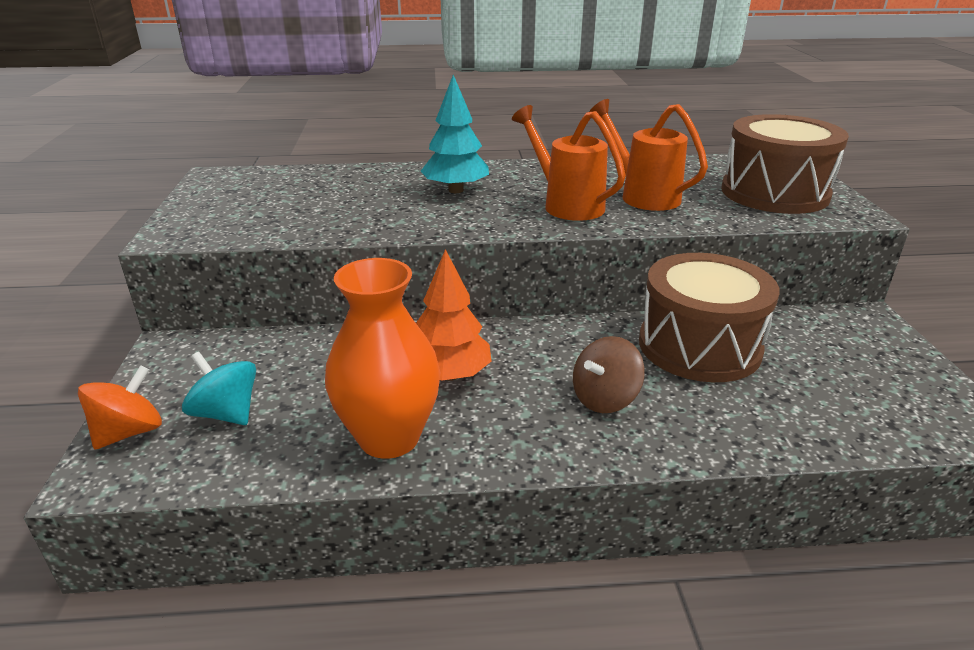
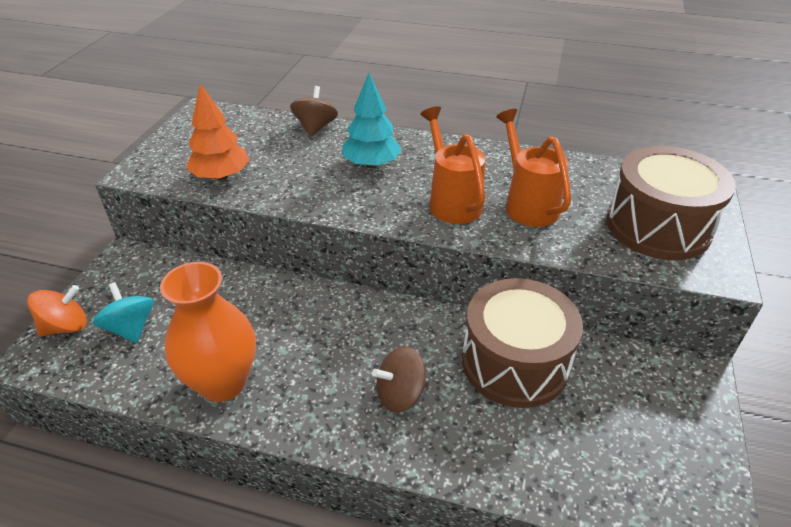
camera: 20 degrees right, 10 degrees up
(366, 172) = (315, 127): none -> brown spinning top
(450, 375) = (297, 336): orange tree -> orange tree (221, 176)

